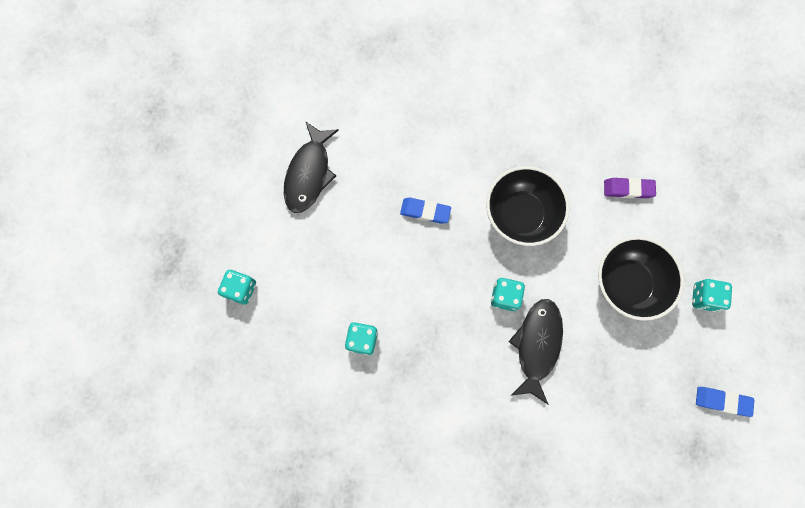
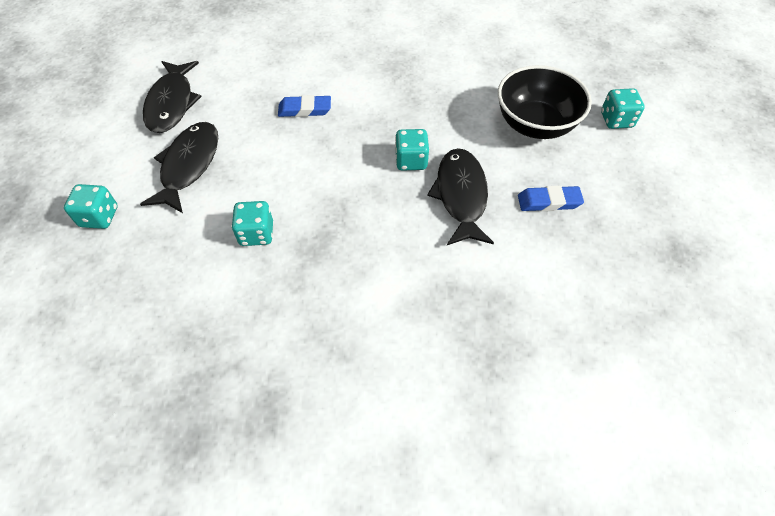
camera: 15 degrees left, 20 degrees down
(316, 252) = (189, 165): none -> black fish
(520, 215) = (405, 94): black bowl -> none
(628, 189) = (504, 56): purple eraser -> none
(722, 401) = (681, 201): blue eraser -> blue eraser (549, 202)

